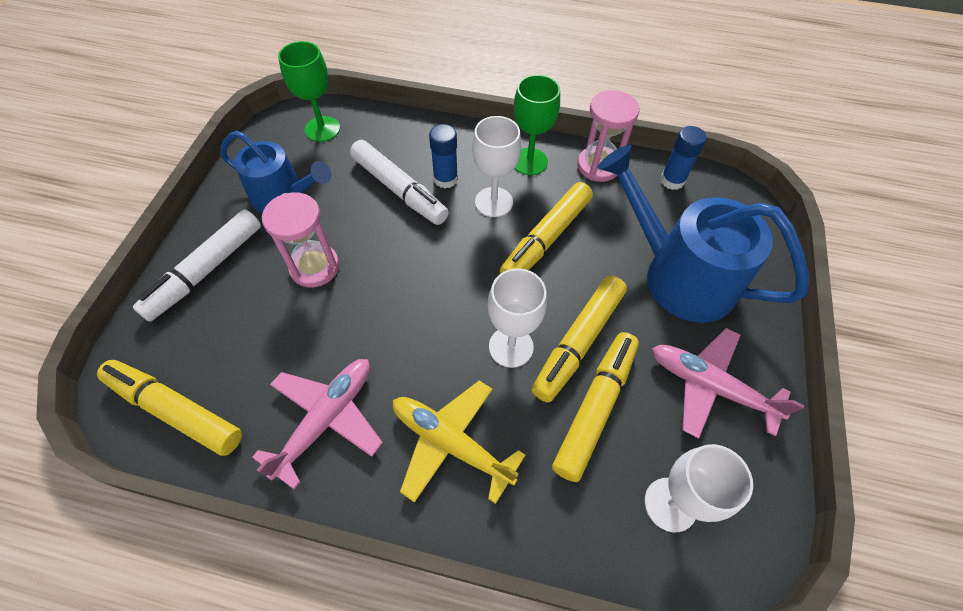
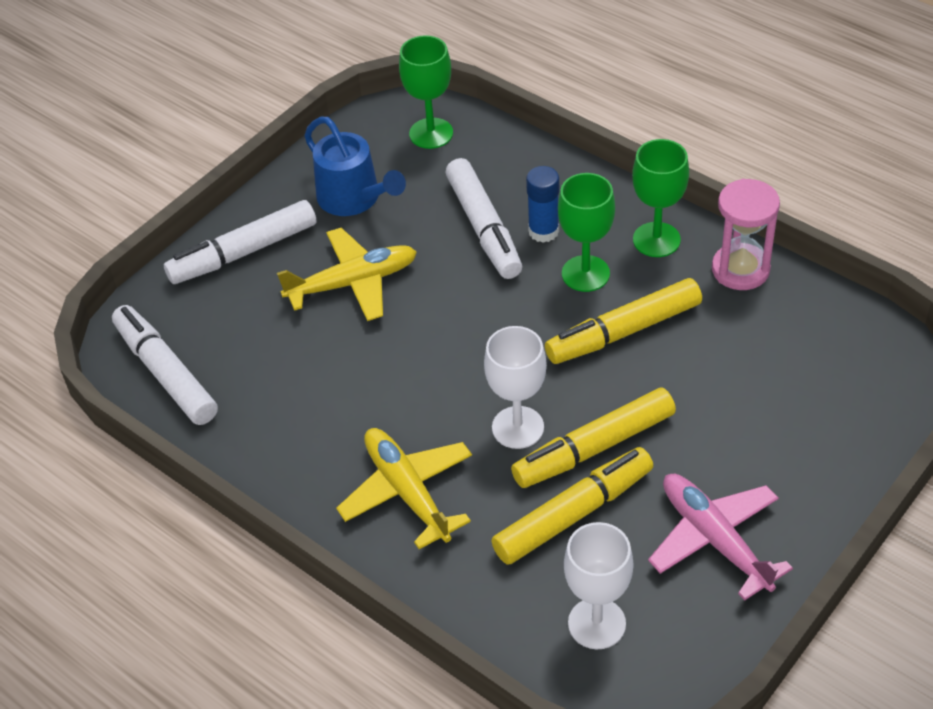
camera: 30 degrees right, 10 degrees down
(176, 411) = (166, 373): yellow marker -> white marker
(314, 267) = (353, 283): pink hourglass -> yellow plane
(326, 419) = (299, 429): pink plane -> none
(494, 202) = (585, 273): white goblet -> green goblet
(672, 180) = (825, 314): blue glue stick -> none
(678, 275) = (757, 419): blue watering can -> none

